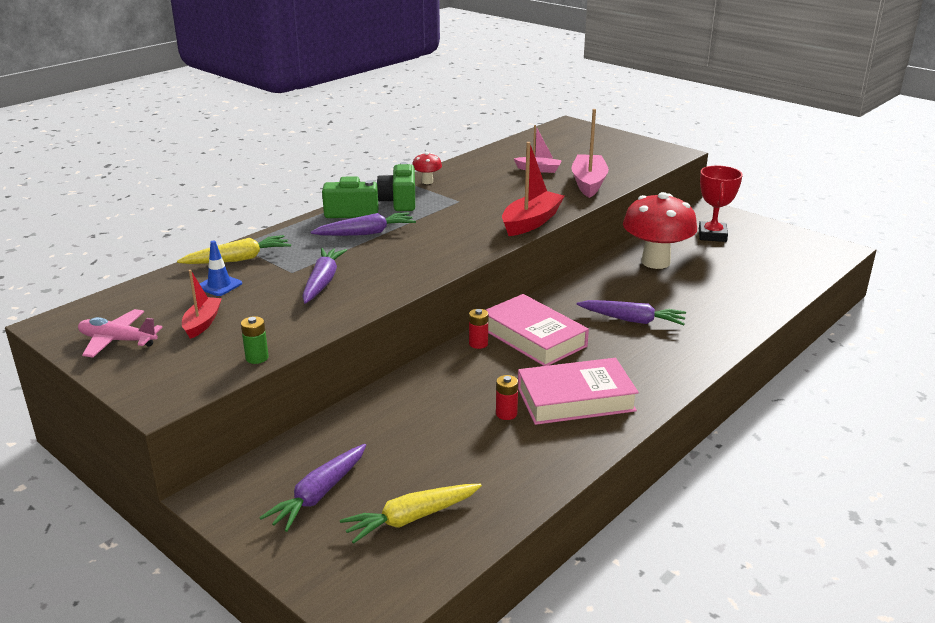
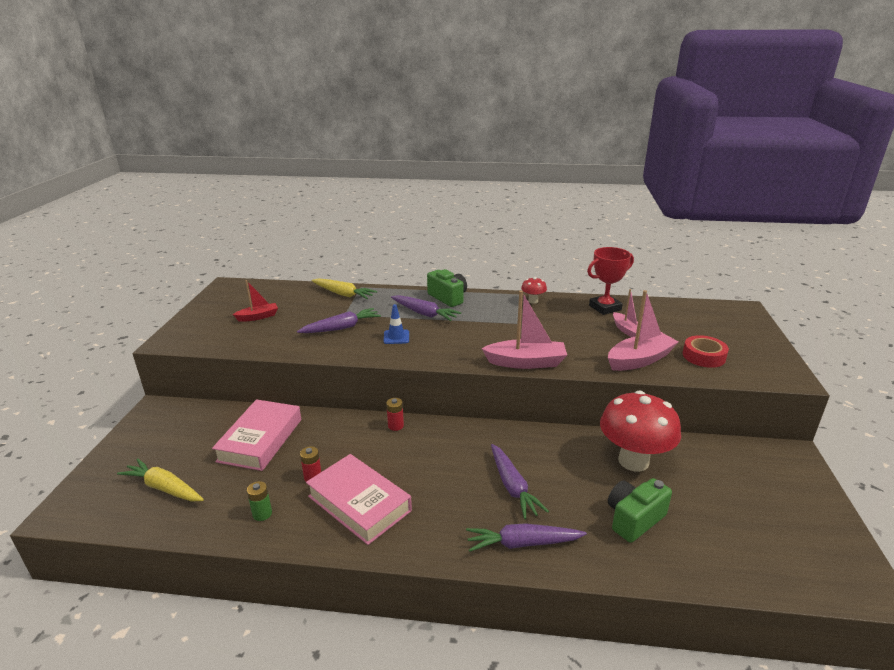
camera: 55 degrees right, 0 degrees up
(117, 341) = (222, 305): pink plane -> none
(219, 285) = (306, 303): blue traffic cone -> blue traffic cone (396, 337)
(257, 358) = (231, 347): green battery -> green battery (262, 514)
(319, 494) = (174, 441): purple carrot -> purple carrot (523, 543)
(399, 202) = (486, 305): green camera -> green camera (634, 519)
(531, 222) = (526, 362): red boat -> pink boat
(533, 337) = (429, 446): pink book -> pink book (260, 440)
(614, 163) = (703, 356): none -> red tape
(712, 235) = (740, 476): red trophy -> red trophy (605, 308)

